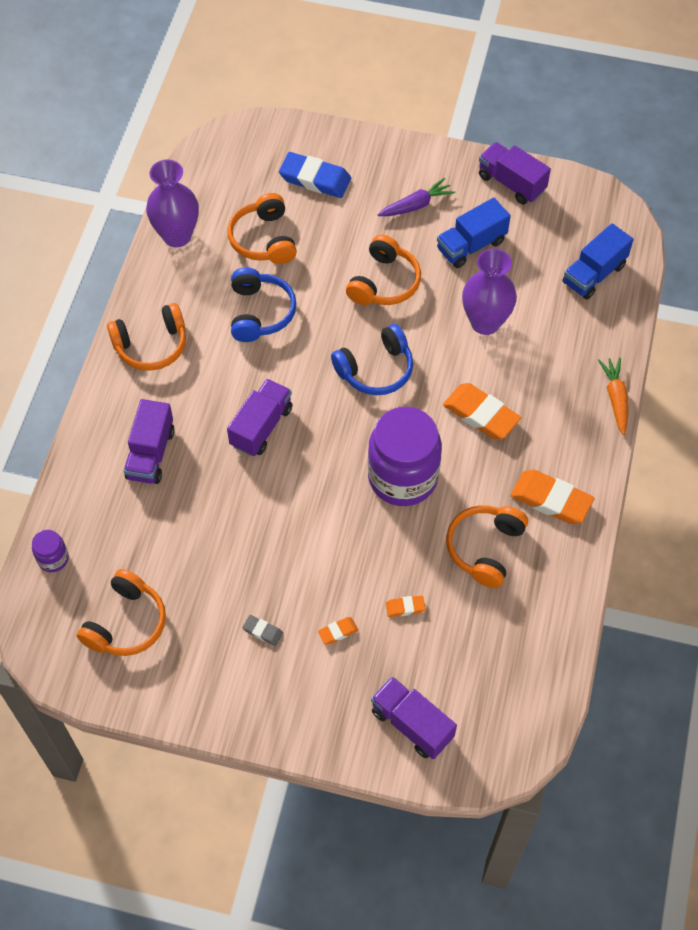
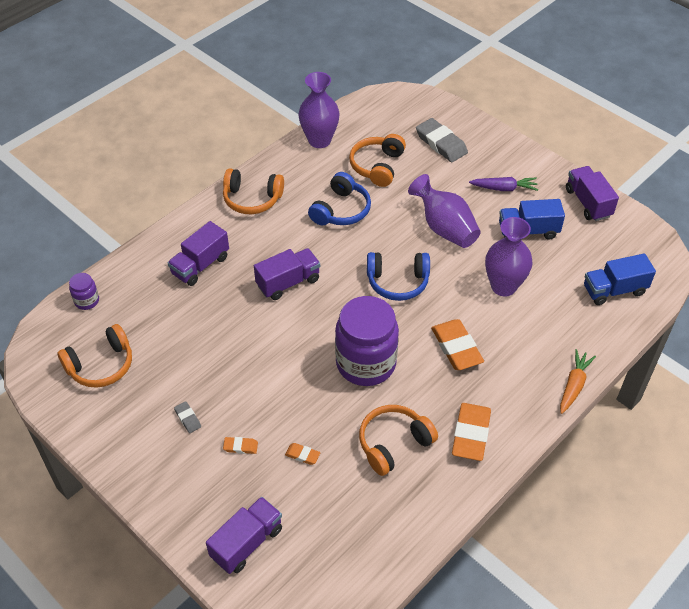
camera: 30 degrees right, 10 degrees down
(315, 179) = (441, 143): blue eraser -> grey eraser
(384, 282) = (444, 228): orange headphones -> purple vase
(412, 724) = (247, 543): purple truck -> purple truck turned 60 degrees clockwise
(551, 500) = (471, 434): orange eraser -> orange eraser turned 45 degrees clockwise

